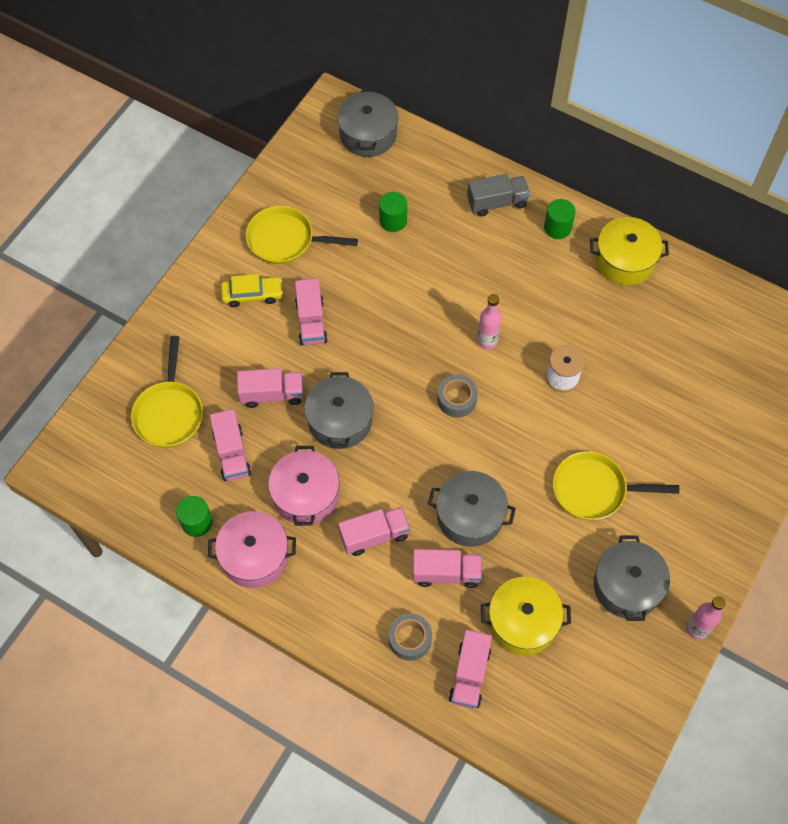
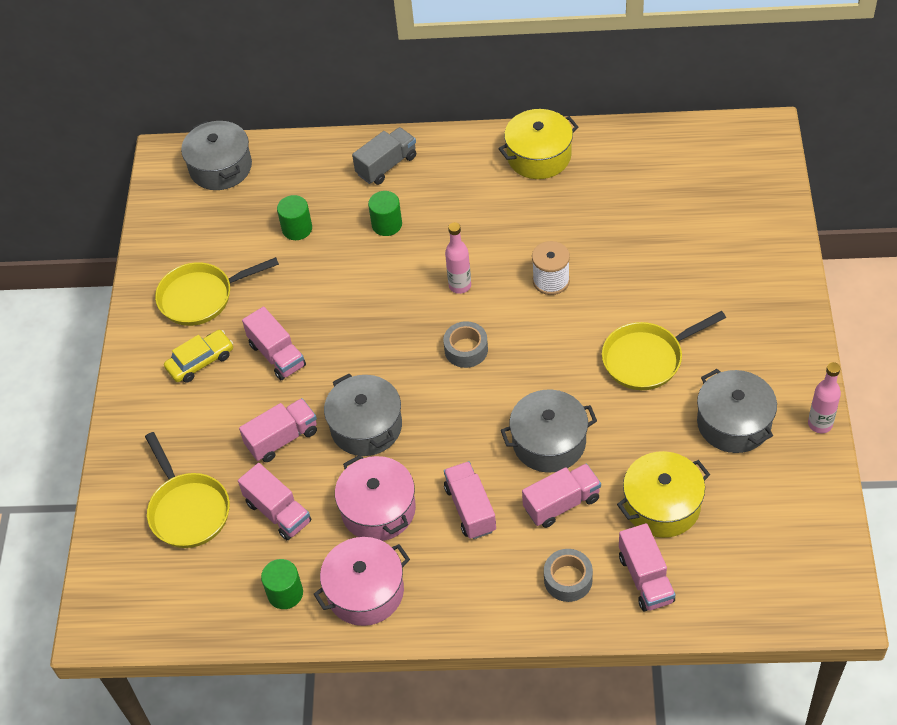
camera: 25 degrees left, 10 degrees down
(374, 536) = (470, 509): pink truck -> pink truck turned 60 degrees counterclockwise
(557, 228) = (458, 159): green cylinder -> green cylinder (387, 224)

